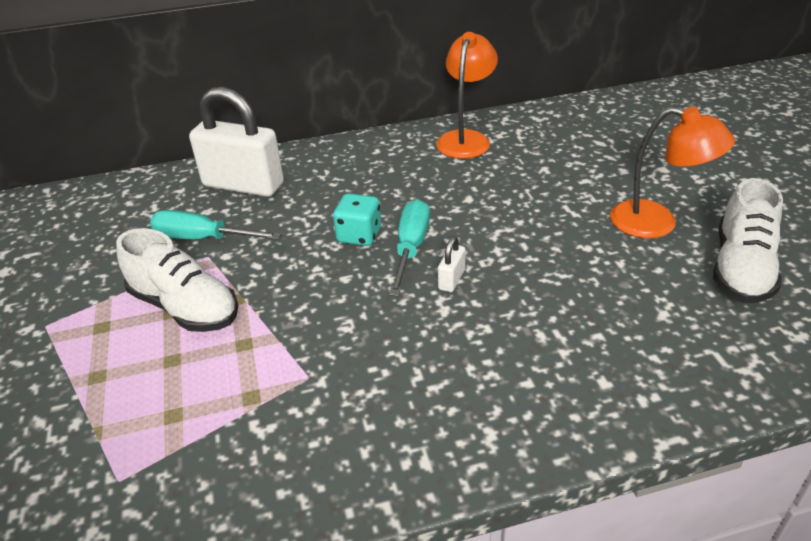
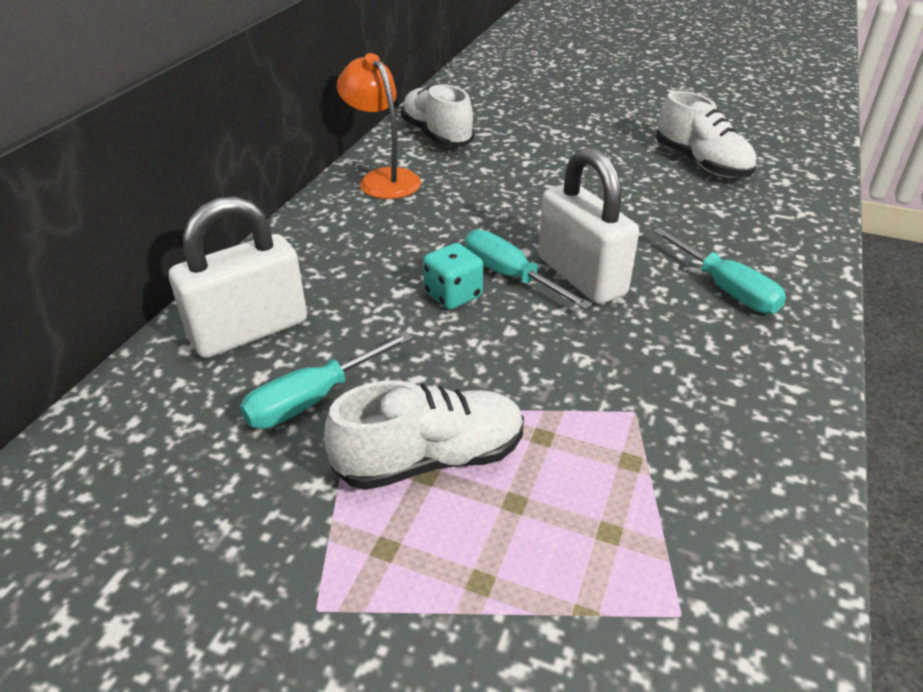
camera: 55 degrees left, 0 degrees up
(451, 279) = (581, 276): white padlock -> white padlock, size x2.44
(530, 365) = (725, 289): none -> turquoise screwdriver
(560, 127) = (437, 136): none -> white shoe
(657, 223) = (617, 164): orange lamp -> none

